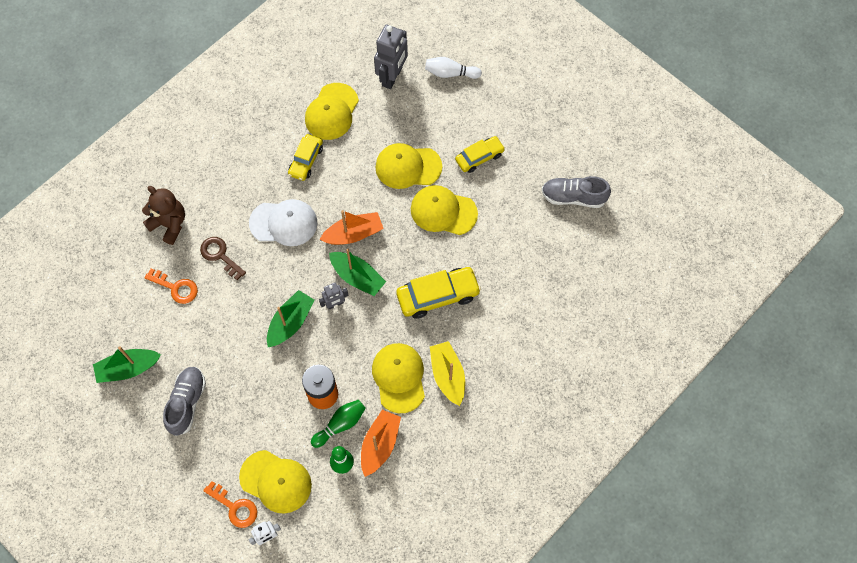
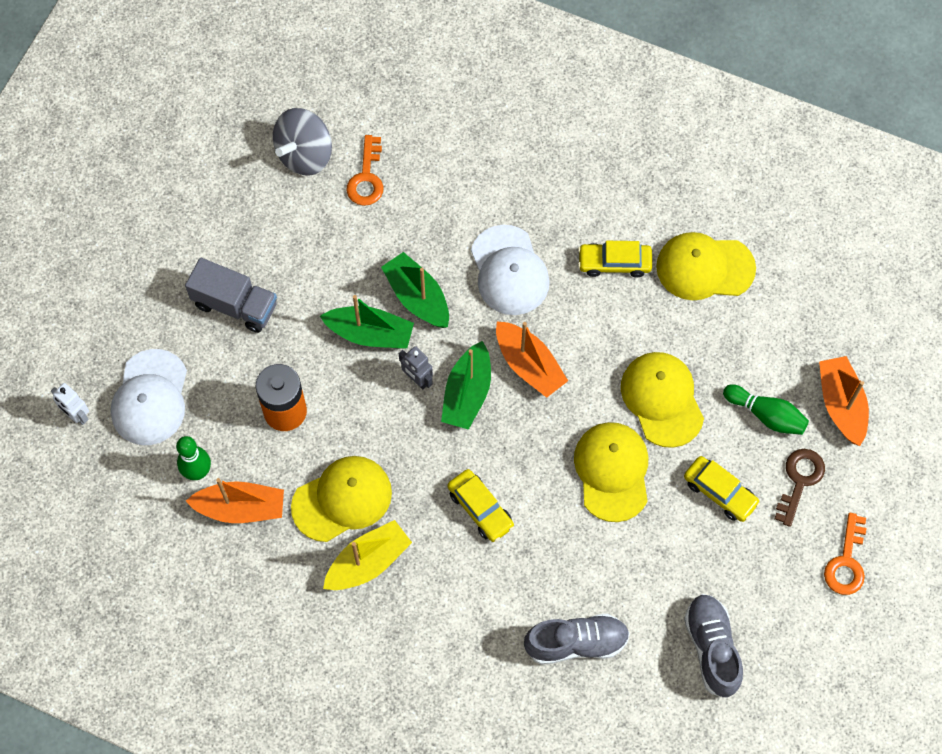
camera: 70 degrees right, 0 degrees up
(128, 368) = (238, 168): green boat -> green boat (417, 297)
(139, 321) = (305, 155): none -> grey spinning top
(169, 224) = (451, 134): brown teddy bear -> none
(187, 403) = (217, 253): grey shoe -> grey shoe (576, 643)
(220, 255) = (431, 212): brown key -> brown key (799, 481)
(231, 403) = (235, 305): none -> grey truck
(235, 507) = (102, 362): orange key -> orange key (846, 561)
(276, 481) = (150, 398): yellow cap -> white cap
(340, 424) = (251, 448): green bowling pin -> green bowling pin (766, 415)
(392, 77) = (798, 327): grey robot -> none
(438, 296) = (480, 509): yellow car -> yellow car, size x0.64
(450, 73) = (841, 404): white bowling pin -> orange boat

